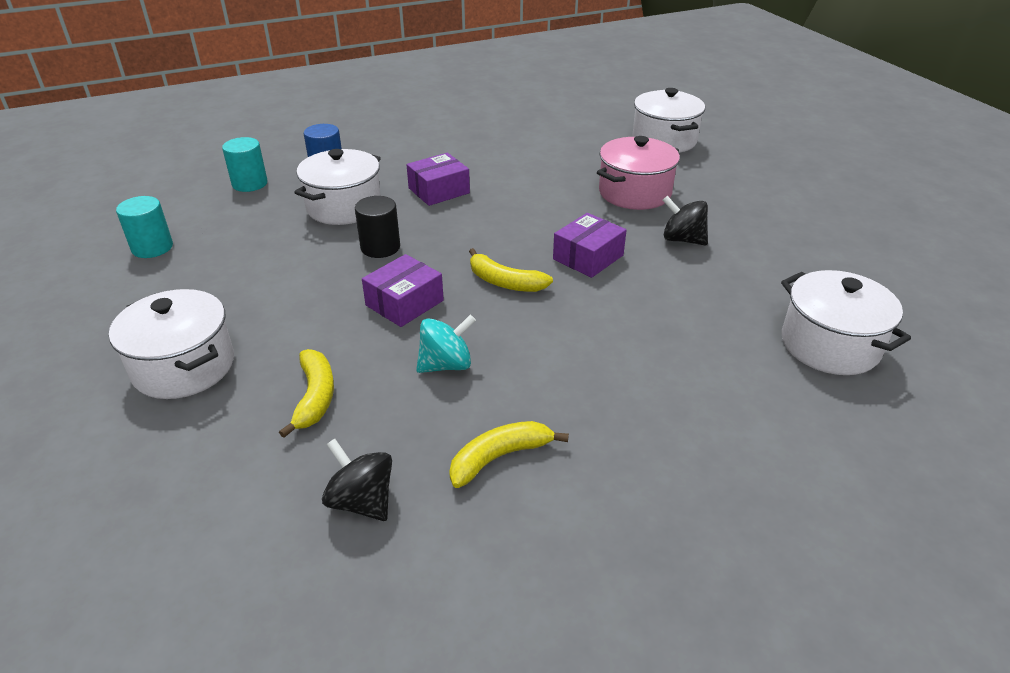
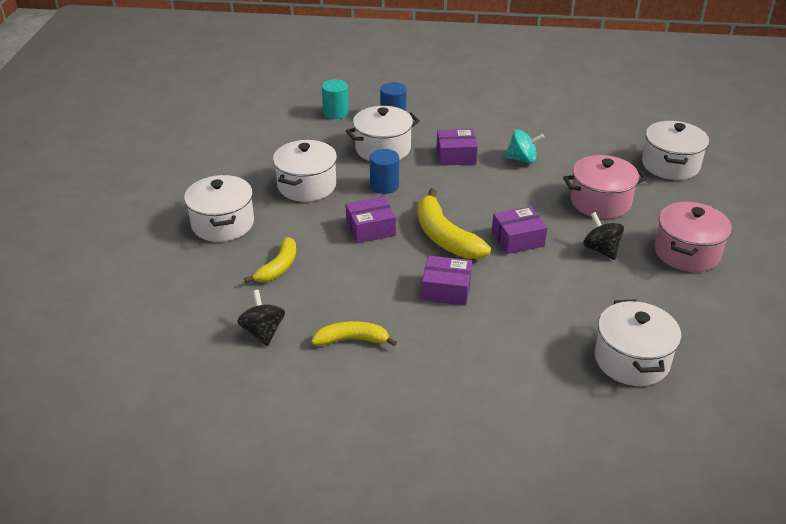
camera: 30 degrees right, 0 degrees up
(152, 247) = (250, 142): turquoise cylinder -> none
(275, 278) = (307, 186): none -> white pot
(380, 247) = (384, 186): black cylinder -> blue cylinder
(446, 365) = (365, 276): turquoise spinning top -> turquoise spinning top (522, 159)
(504, 282) = (445, 237): yellow banana -> yellow banana, size x1.60
(561, 343) = (446, 290): none -> purple box
(763, 215) = (687, 252): none -> pink pot

